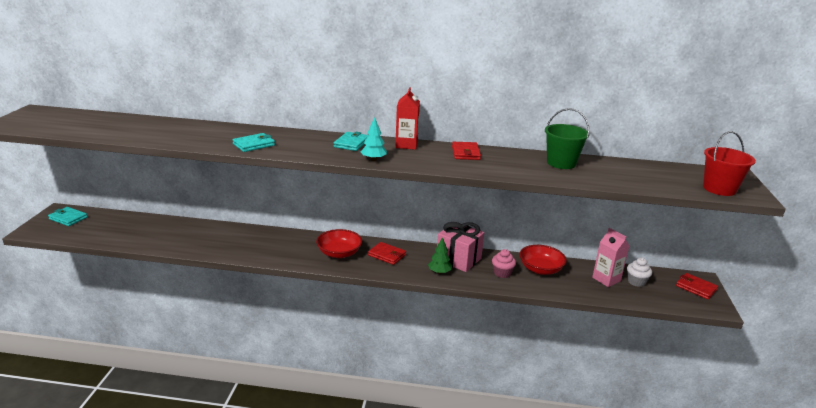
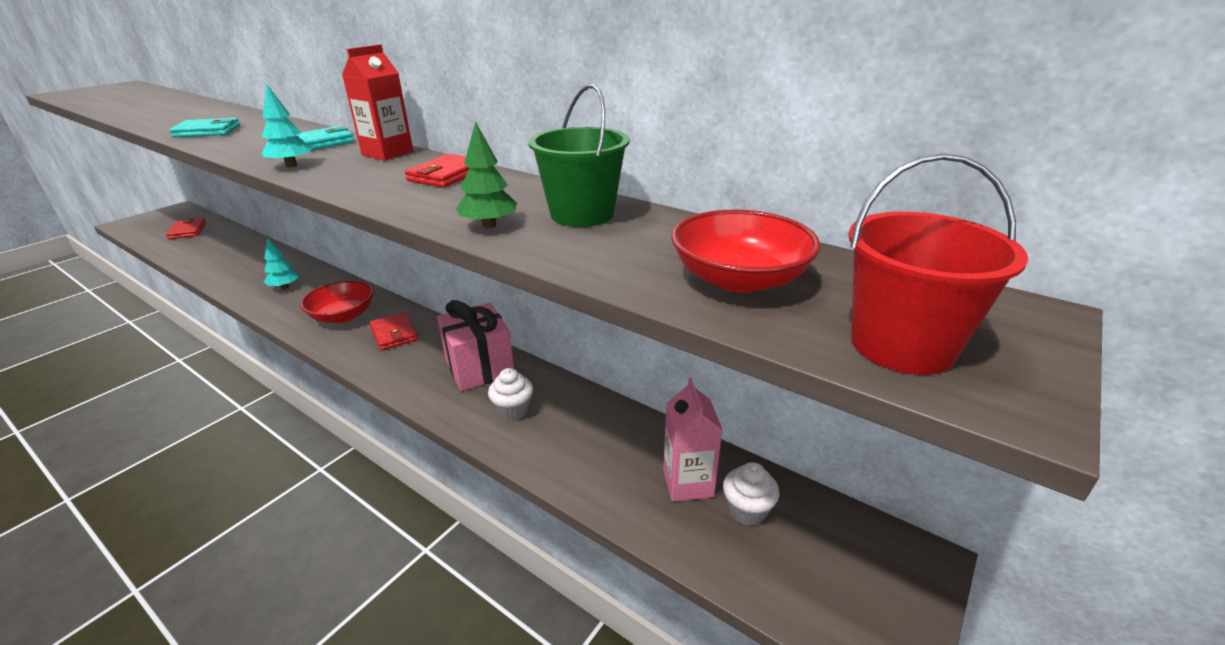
camera: 30 degrees right, 5 degrees up
(68, 218) = (170, 217): turquoise wallet -> none
(268, 246) = (284, 287): none -> turquoise tree
(439, 272) = (424, 380): green tree -> green tree (489, 225)
(502, 273) = (513, 410): pink cupcake -> white cupcake
(540, 269) = (586, 423): red bowl -> red bowl (739, 279)
(696, 288) = (882, 577): red wallet -> red wallet (187, 231)

